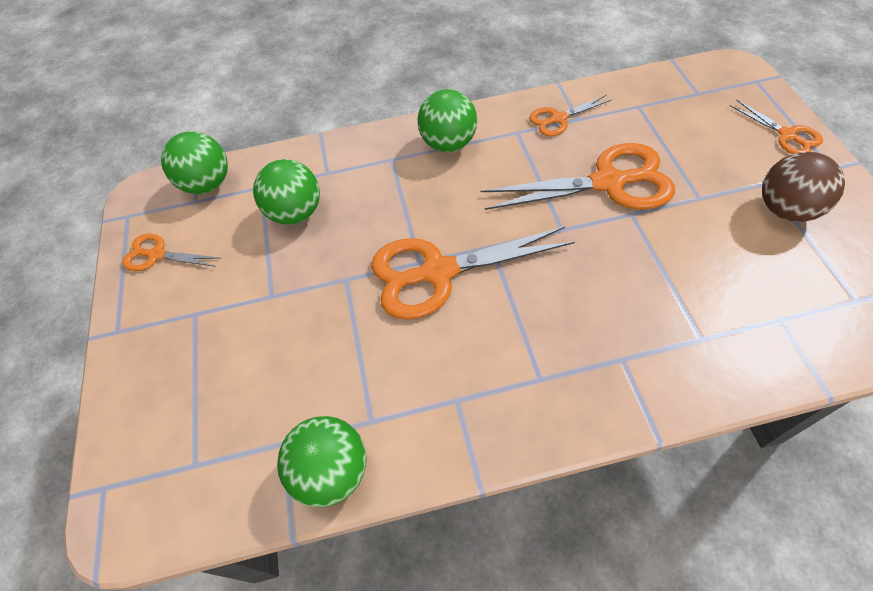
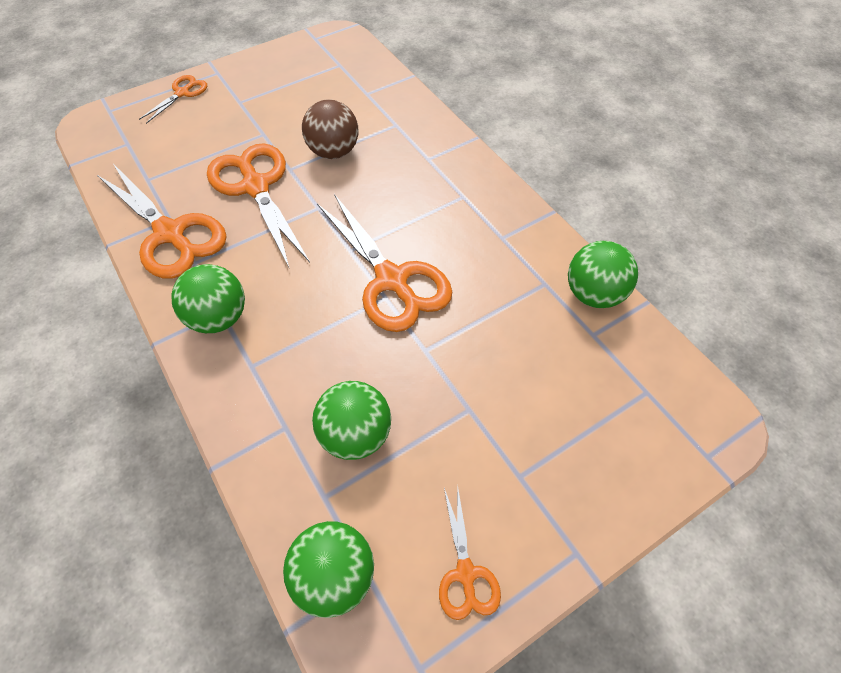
camera: 115 degrees left, 0 degrees up
(558, 118) = (170, 233): orange scissors -> orange scissors, size x1.94
(785, 209) = (266, 93): brown ball -> brown ball (333, 152)

